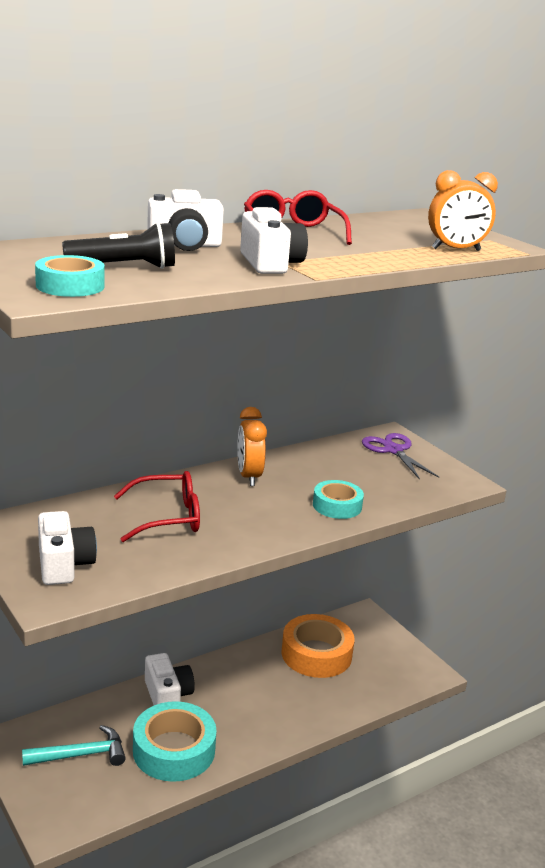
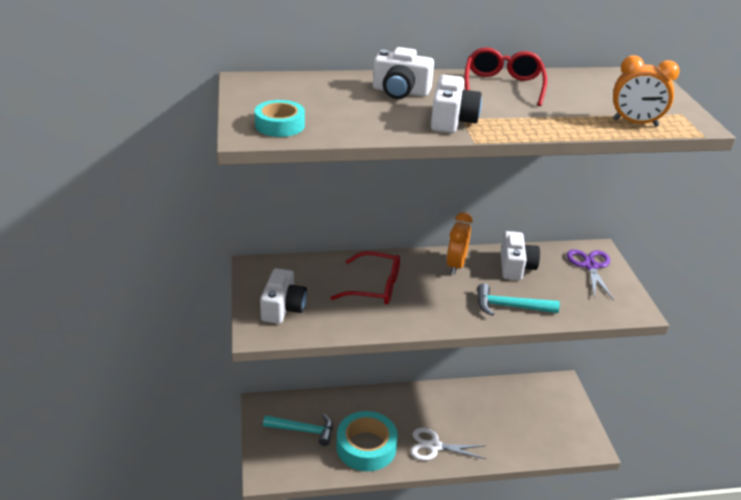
camera: 25 degrees right, 10 degrees up
(124, 267) = (334, 110): black flashlight -> none
(167, 696) = (380, 405): white camera -> white camera (516, 267)
(257, 724) = (434, 446): none -> white scissors
(316, 654) = (506, 405): orange tape -> none
(337, 506) = (510, 307): turquoise tape -> turquoise hammer

